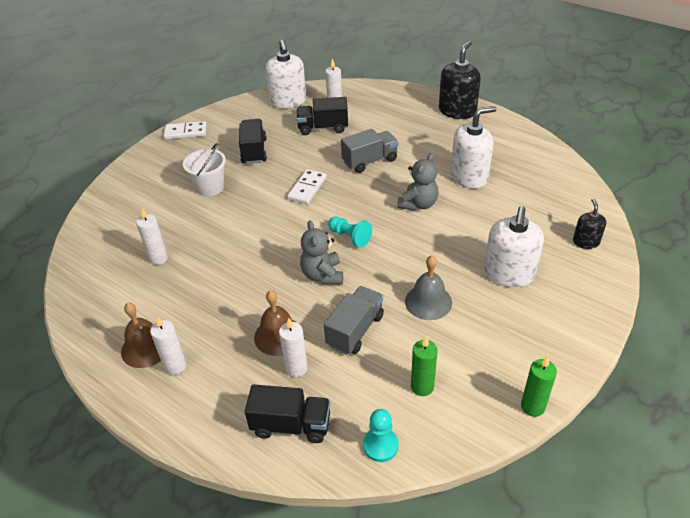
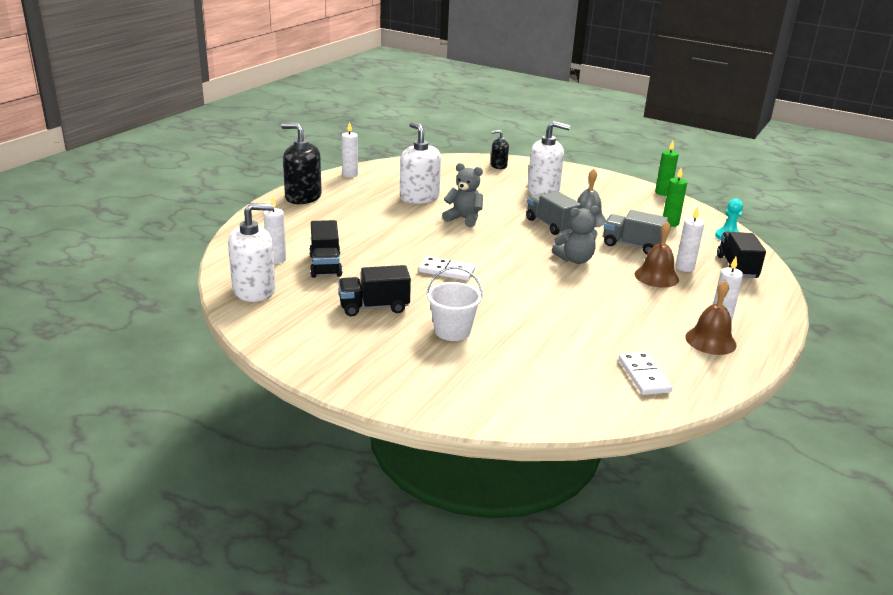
camera: 100 degrees left, 15 degrees down
(158, 258) = (588, 351): white candle -> white candle (350, 175)
(186, 132) = (322, 365): white domino -> white domino (644, 376)
(350, 237) = (519, 248): turquoise pawn -> none
(370, 161) = (395, 239): grey truck -> grey truck (551, 225)

